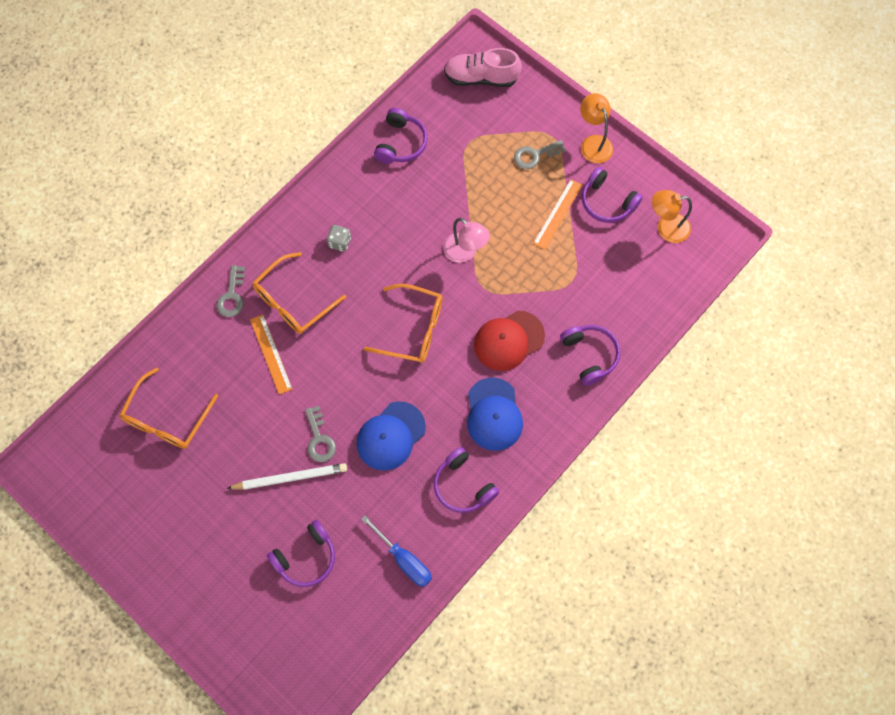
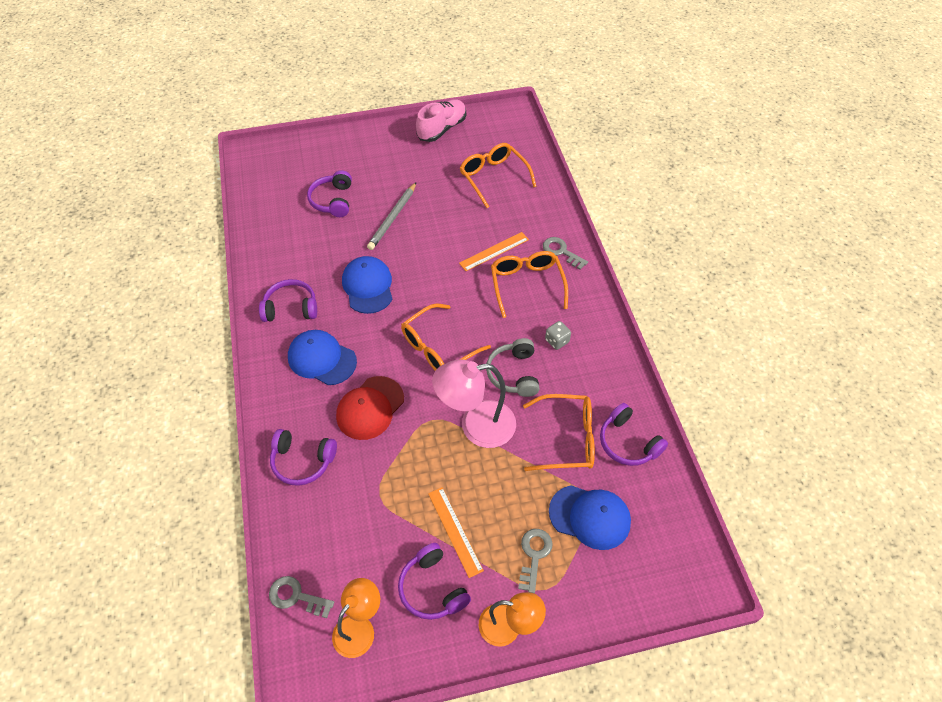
camera: 125 degrees right, 15 degrees down
(271, 354) = (494, 251): orange ruler -> orange ruler turned 45 degrees counterclockwise
(290, 478) = (392, 218): white pencil -> grey pencil
(319, 439) = (404, 246): grey key -> grey key (296, 597)
(396, 255) = (513, 373): none -> grey headphones
(404, 559) = (278, 247): blue screwdriver -> none
(428, 184) = (567, 438): none -> orange glasses
(465, 253) = (476, 426): pink lamp -> pink lamp, size x1.52
(480, 137) = (590, 517): none -> blue cap
(481, 78) = (663, 565): pink shoe -> pink shoe (442, 129)
(508, 340) = (370, 408): red cap -> red cap turned 150 degrees counterclockwise
(607, 202) = (432, 588): purple headphones -> purple headphones turned 105 degrees counterclockwise

